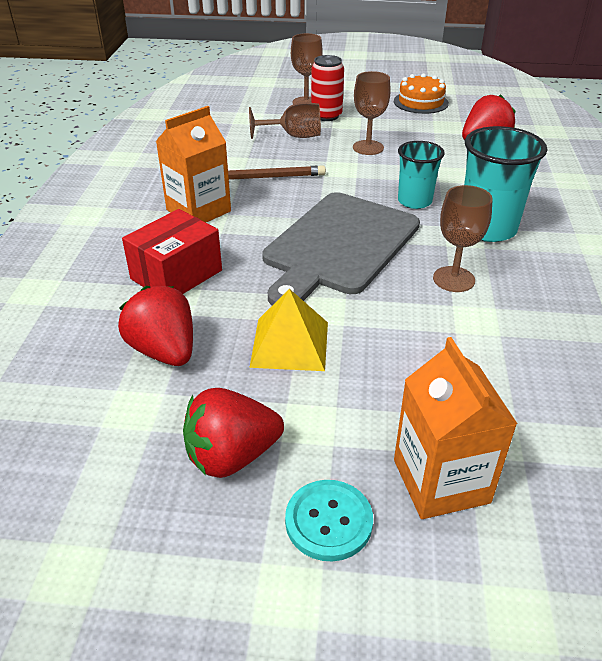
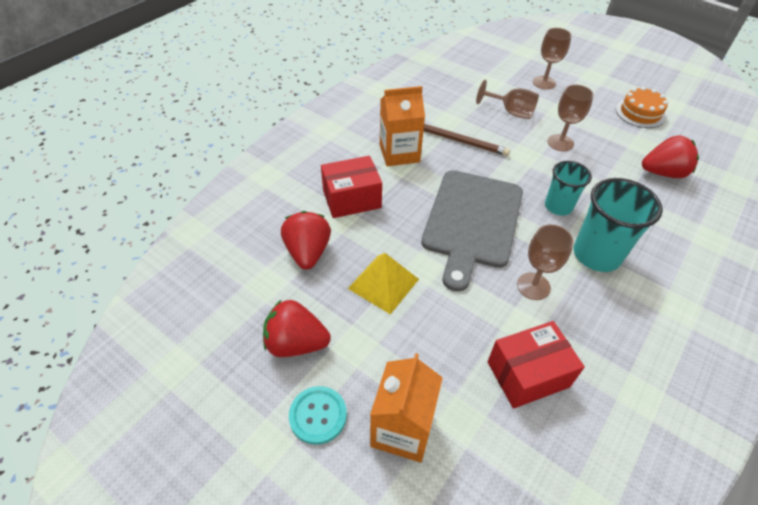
camera: 30 degrees right, 10 degrees up
(326, 116) = (550, 101): red can -> none
(339, 246) = (472, 221): grey cutting board -> grey cutting board turned 45 degrees counterclockwise
(520, 360) = (528, 374): none -> red box

